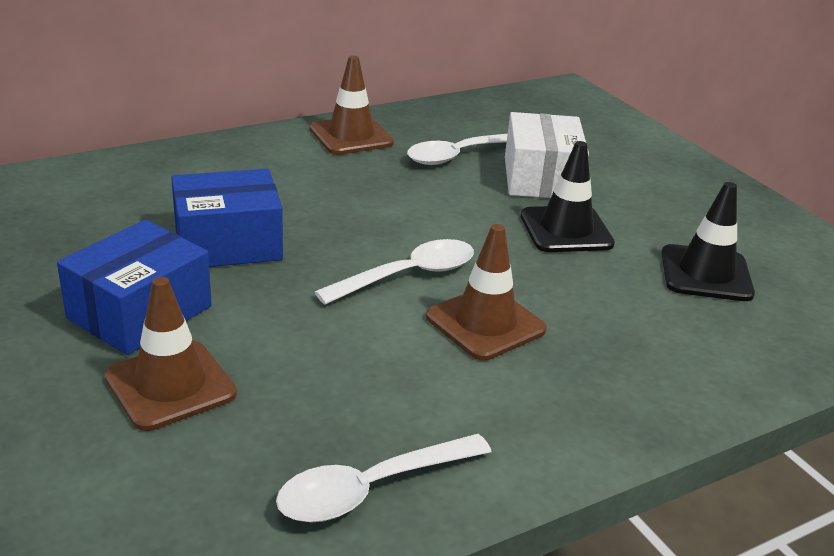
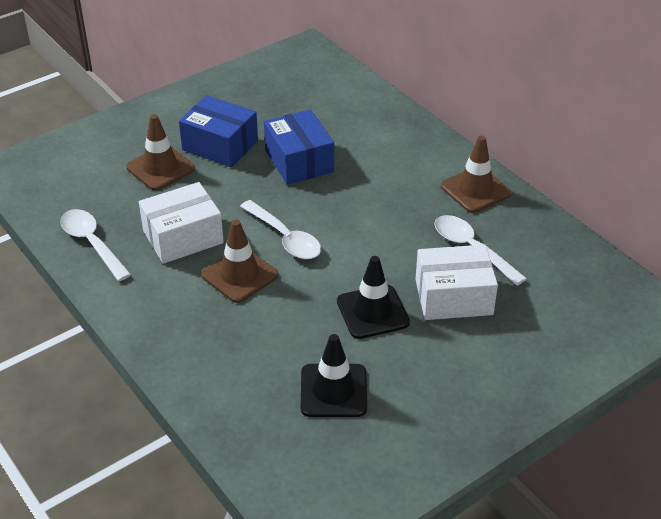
camera: 85 degrees right, 10 degrees up
(381, 372) = (183, 237): none -> white box

